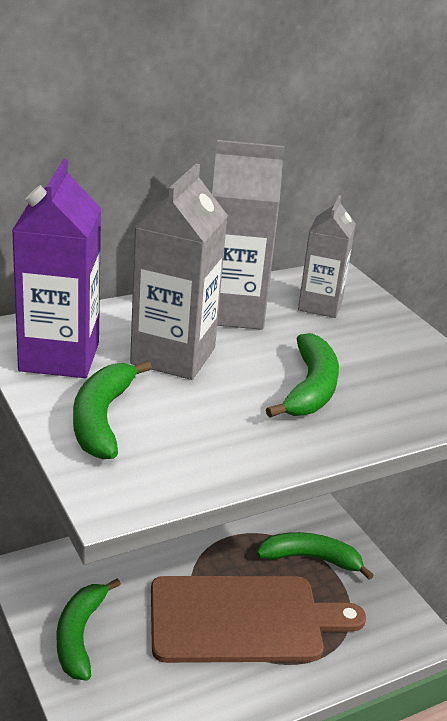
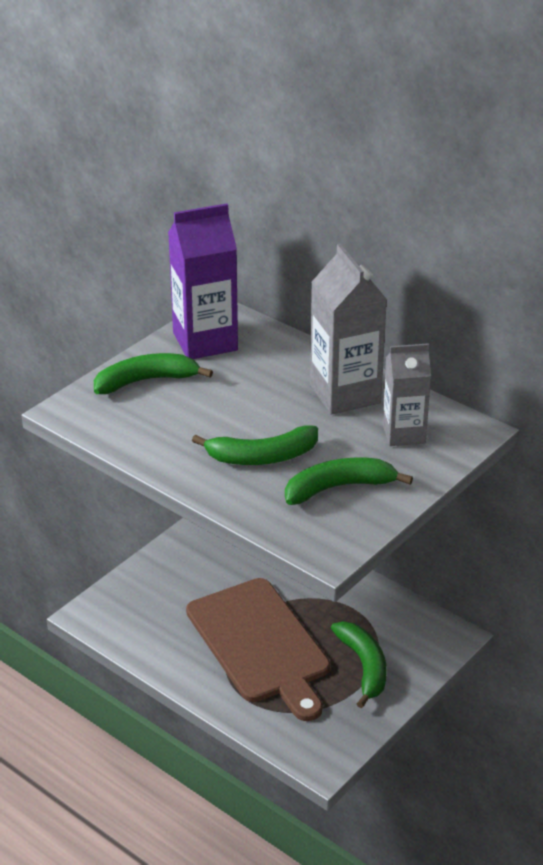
camera: 70 degrees right, 5 degrees up
(80, 636) = (182, 563): green banana -> green banana (338, 488)
(173, 356) = (250, 385): grey carton -> none

